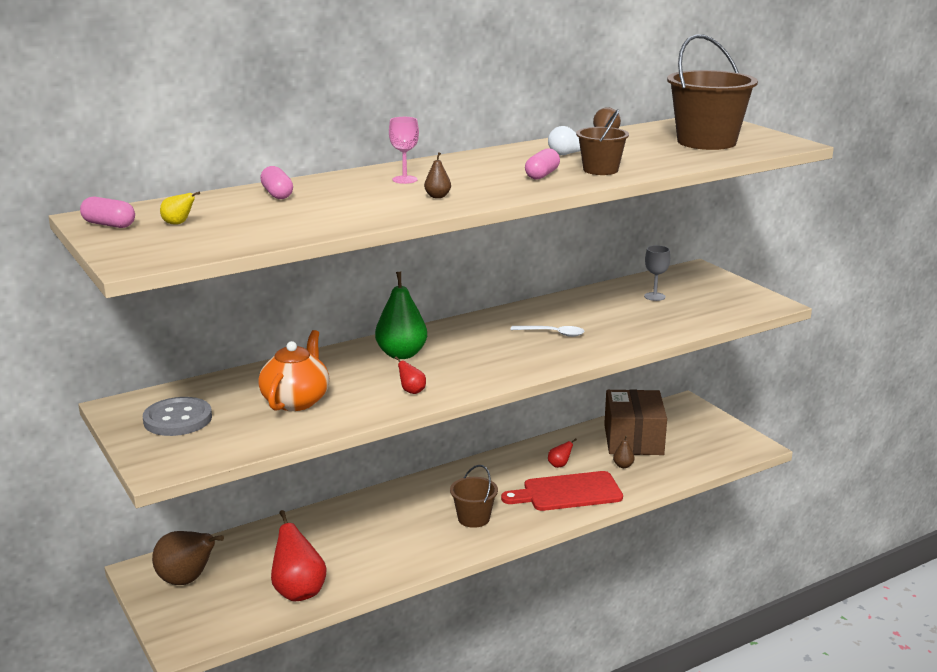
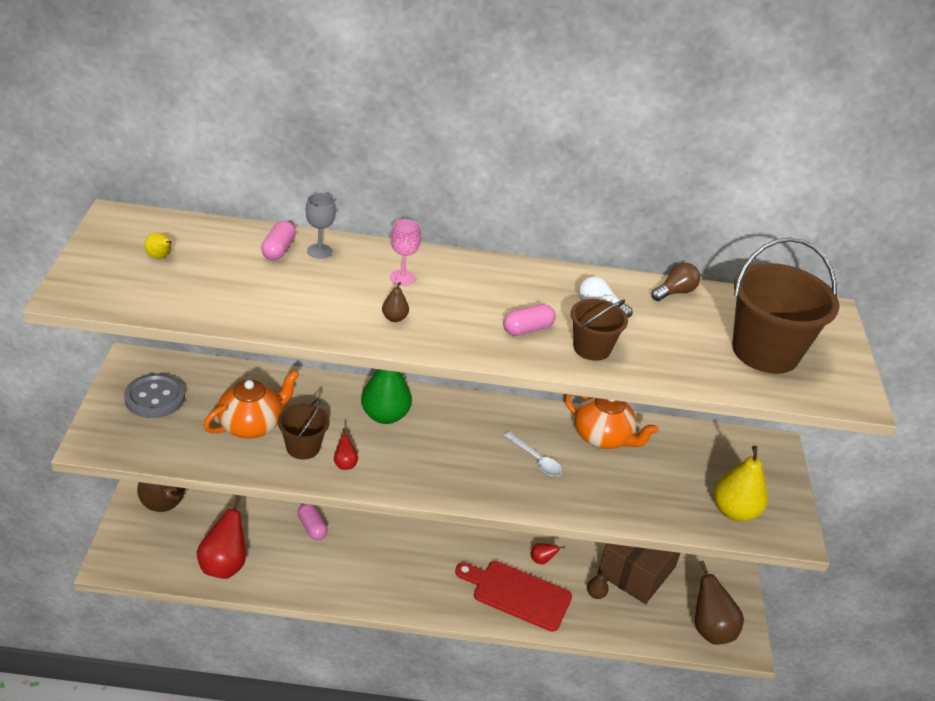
camera: 30 degrees right, 15 degrees up
(109, 225) = (114, 234): pink capsule -> pink capsule (312, 527)
(473, 518) = (415, 574): brown bucket -> brown bucket (303, 447)
(581, 306) = (603, 437): none -> orange teapot
(654, 296) = (686, 462): grey goblet -> grey goblet (319, 251)
(721, 307) = (734, 511): none -> yellow pear
(723, 448) = (710, 630): none -> brown pear

